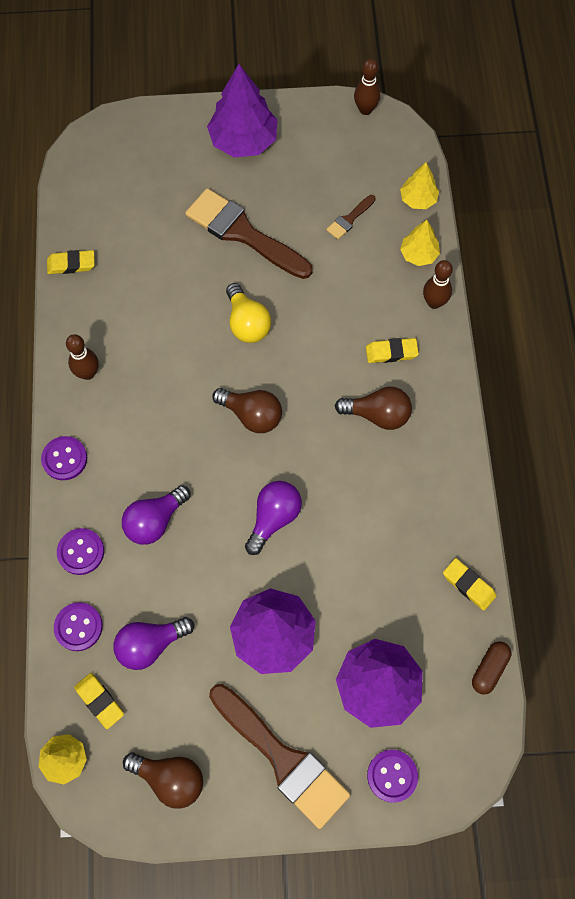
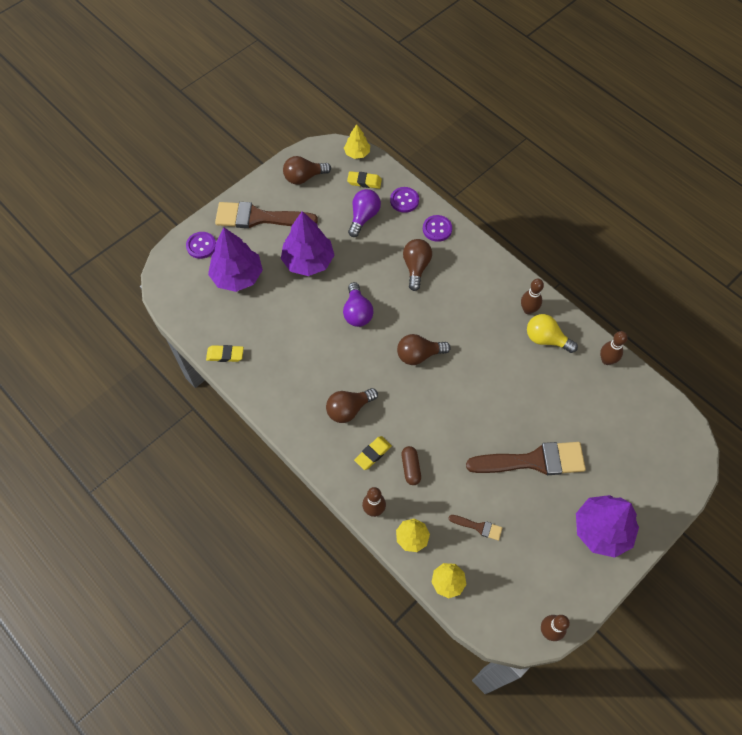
camera: 140 degrees right, 5 degrees down
(64, 459) = (491, 261): purple button -> none
(71, 264) = (606, 360): yellow eraser -> brown bowling pin
(155, 521) = (416, 267): purple light bulb -> brown light bulb
(247, 323) = (473, 405): yellow light bulb -> yellow light bulb (546, 339)
(349, 219) = (478, 527): brown brush -> brown brush turned 105 degrees clockwise
(489, 669) = (185, 323): brown capsule -> brown capsule (411, 468)

